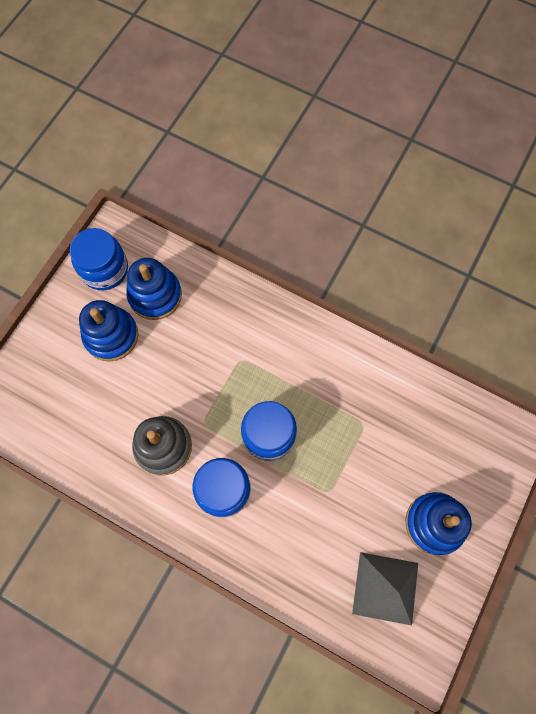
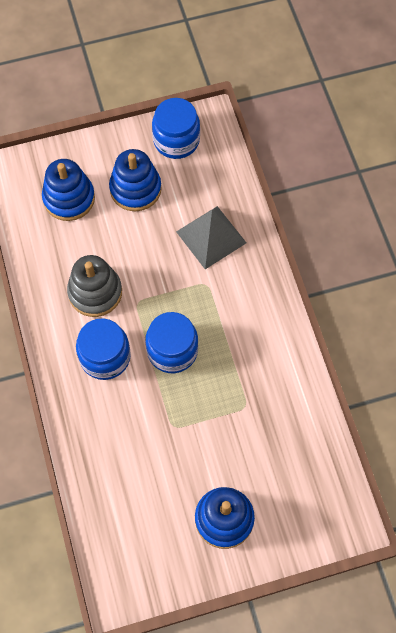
camera: 45 degrees right, 5 degrees down
(155, 295) = (192, 188): blue stacking toy -> blue stacking toy (69, 198)
(385, 588) = (144, 524): grey pyramid -> grey pyramid (211, 237)

